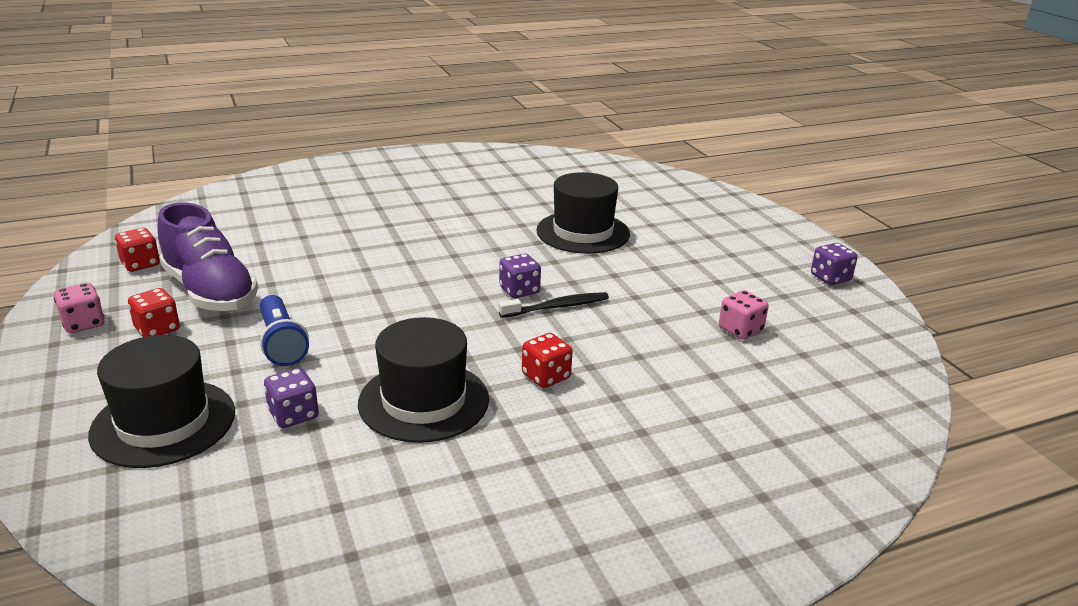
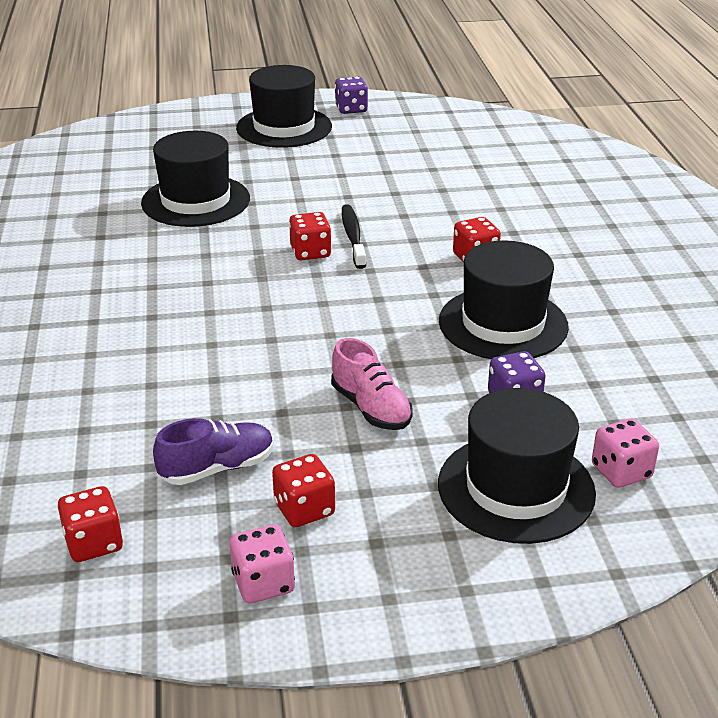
camera: 75 degrees left, 5 degrees up
(210, 291) = (217, 468): purple shoe -> purple shoe, size x0.58
(281, 343) = (371, 408): blue flashlight -> pink shoe
(519, 290) = (310, 252): purple dice -> red dice
(740, 330) = (423, 162): pink dice -> pink dice (621, 471)
(754, 250) = (284, 127): none -> black hat

